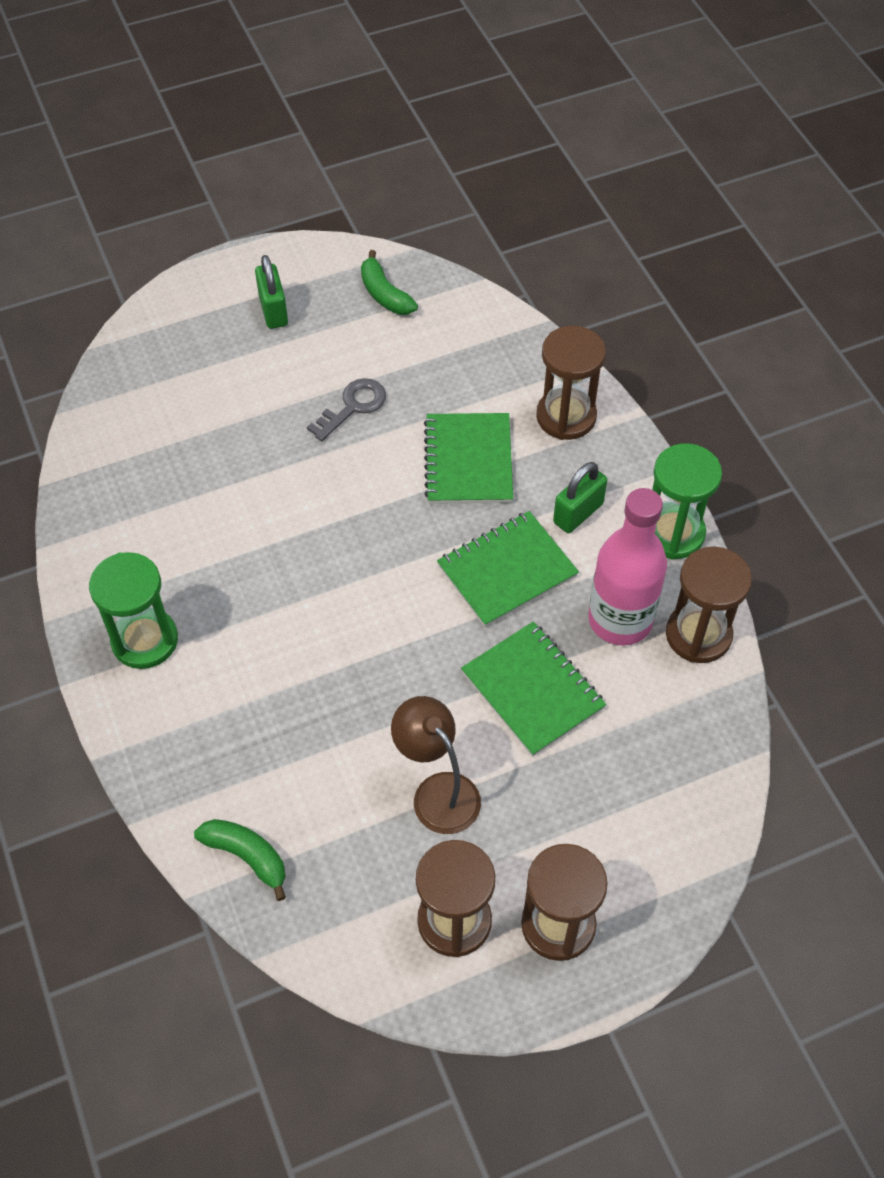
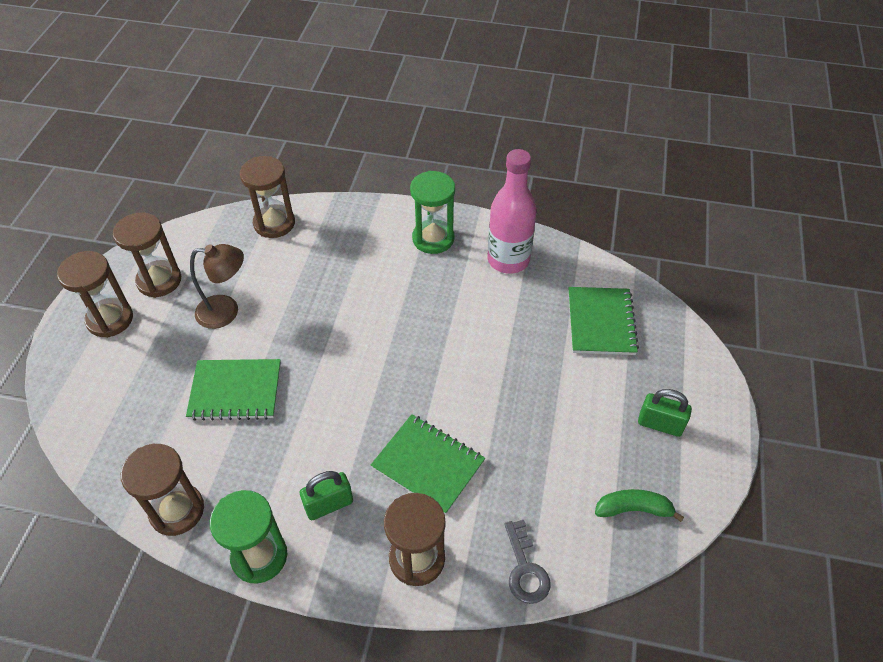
camera: 125 degrees right, 5 degrees down
(247, 856) = (274, 223): green banana -> brown hourglass
(353, 406) = (530, 423): grey key -> grey key (525, 569)
(507, 571) = (324, 431): green notebook -> green notebook (601, 322)
(578, 513) = (329, 504): green padlock -> green padlock turned 75 degrees clockwise
(620, 620) = (231, 471): pink bottle -> pink bottle (508, 260)

